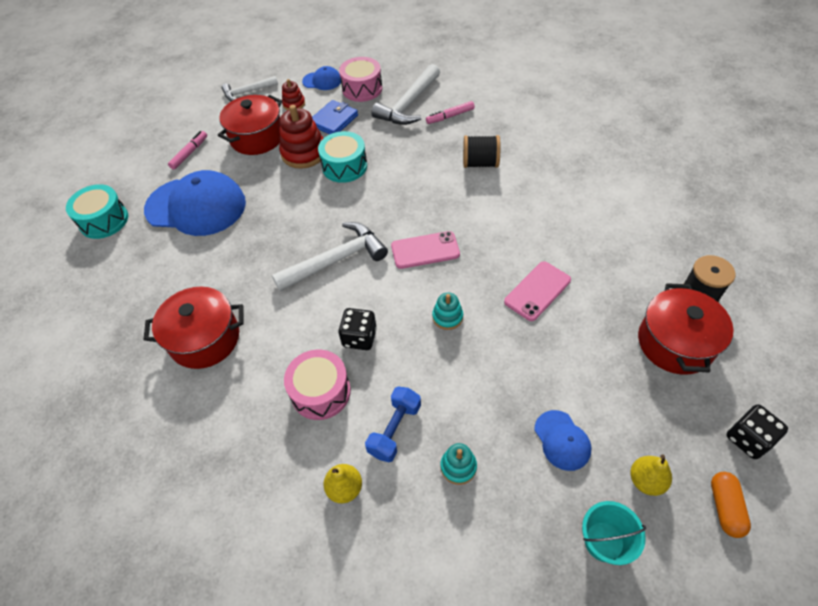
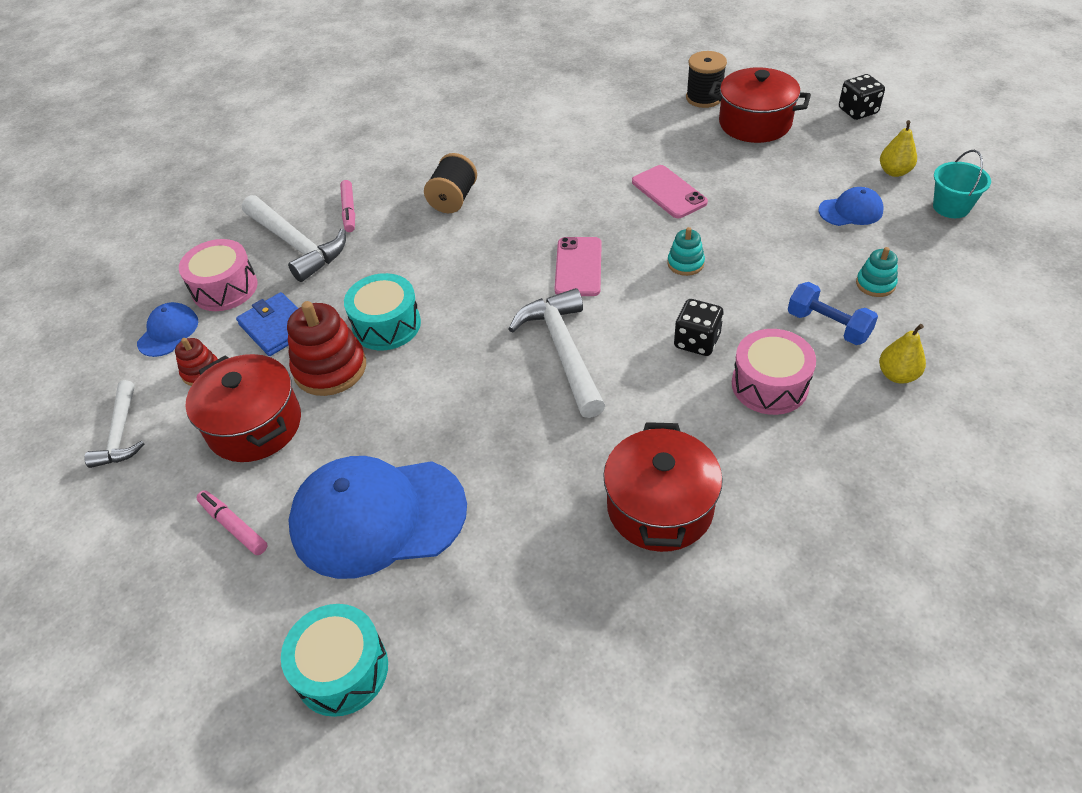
camera: 75 degrees left, 5 degrees down
(196, 206) = (377, 516): blue cap -> blue cap turned 120 degrees counterclockwise
(725, 507) = (919, 138): orange capsule -> none

